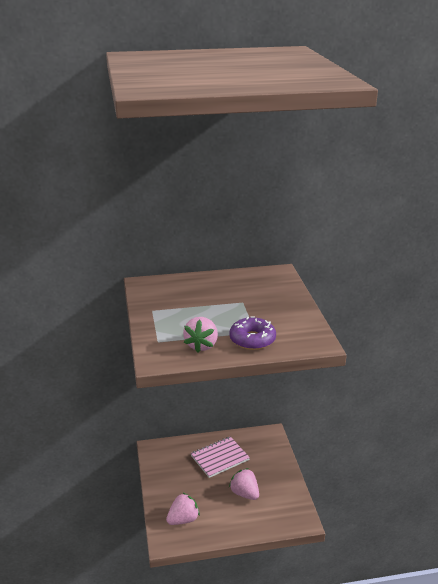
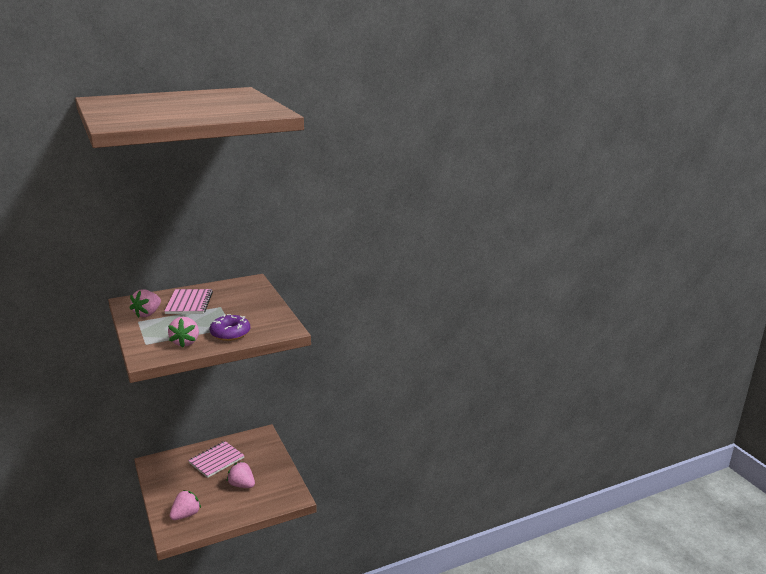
camera: 15 degrees left, 5 degrees down
(163, 302) = (147, 314): none -> pink strawberry
(208, 293) = (189, 303): none -> pink notebook

